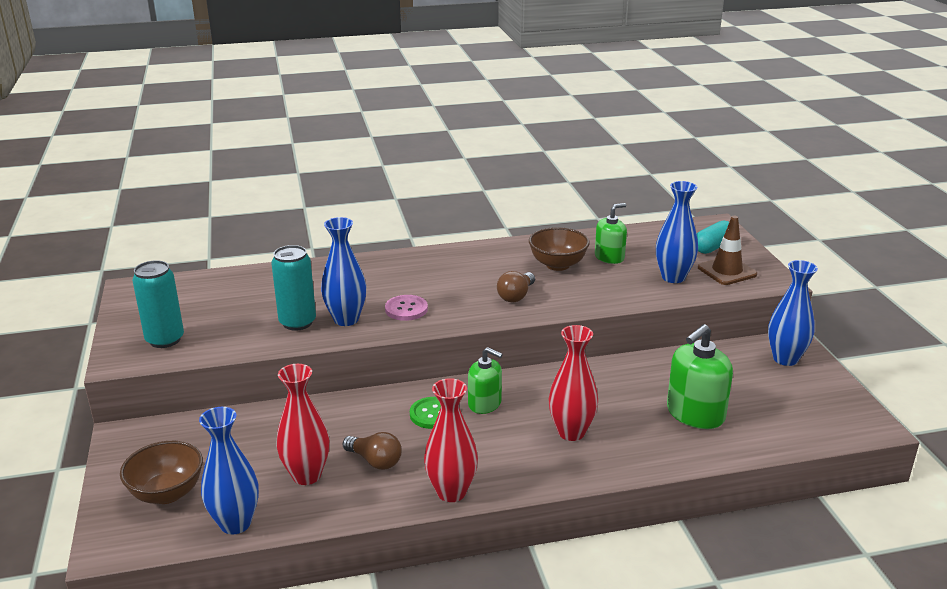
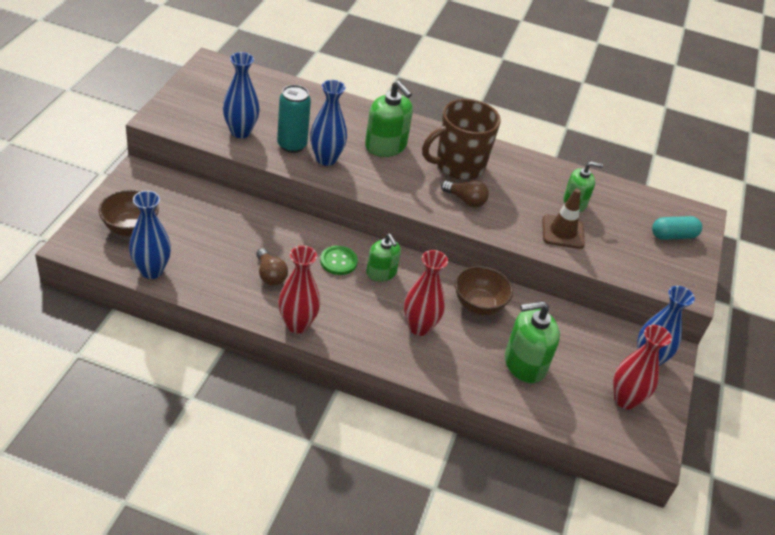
camera: 25 degrees right, 15 degrees up
(165, 340) = (197, 116): turquoise can -> none
(306, 475) = (220, 261): red vase -> red vase (625, 400)
(393, 284) = (386, 146): none -> green soap dispenser
(406, 309) = (375, 171): pink button -> none
(478, 272) = (458, 165): none -> brown mug
(516, 296) = (465, 200): brown light bulb -> brown light bulb turned 120 degrees counterclockwise
(557, 265) = (526, 189): brown bowl -> brown bowl (478, 305)
(673, 277) = (606, 246): blue vase -> blue vase (240, 132)
(727, 271) = (659, 263): brown traffic cone -> brown traffic cone (562, 232)

